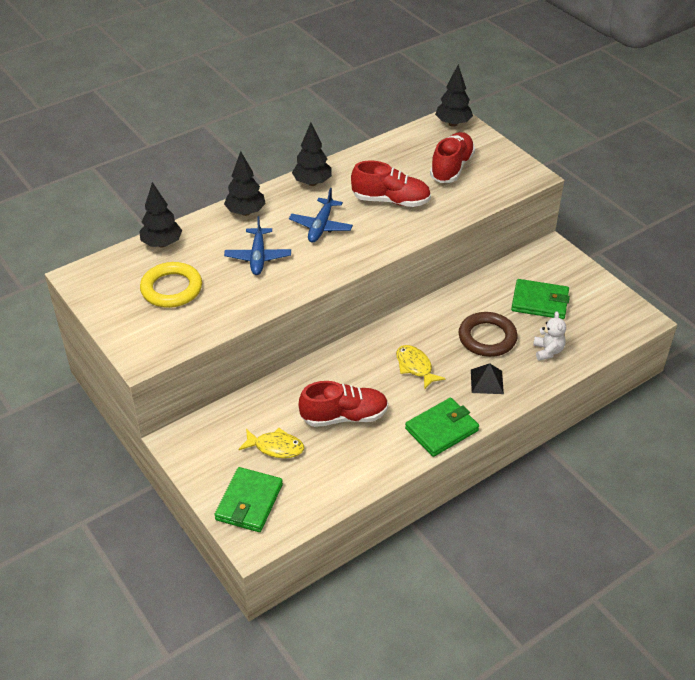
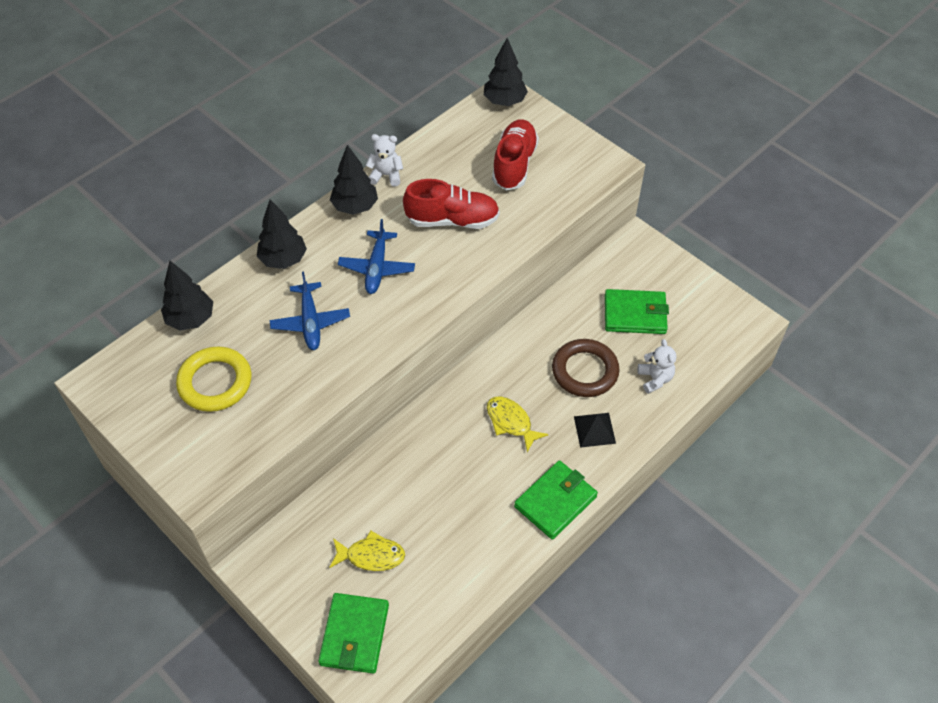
camera: 10 degrees left, 10 degrees up
(342, 164) = (386, 175): none -> white teddy bear
(344, 416) = (442, 502): red shoe -> none

